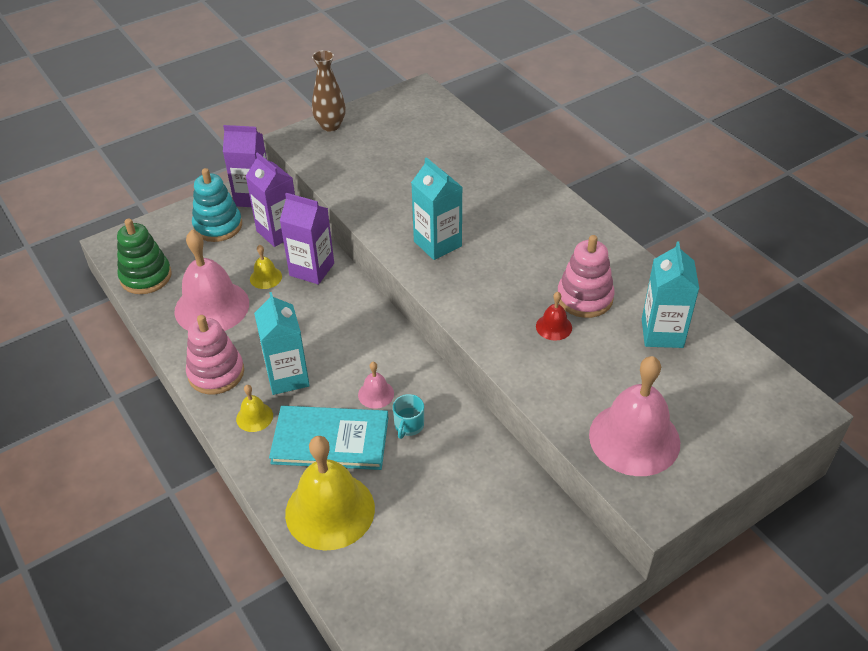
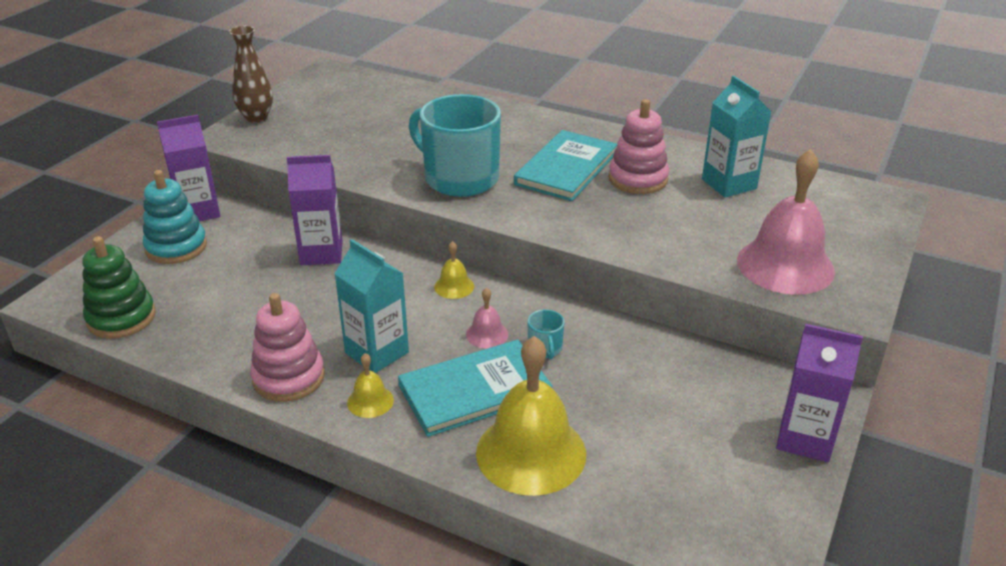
camera: 30 degrees left, 10 degrees down
(212, 307) = (231, 320): pink bell -> none
(266, 277) = (274, 275): yellow bell -> yellow bell (454, 286)
(278, 232) = (254, 232): purple carton -> purple carton (805, 438)
(437, 244) = (459, 178): turquoise carton -> turquoise mug
(532, 264) = (566, 168): none -> turquoise book
(554, 327) = (632, 208): red bell -> none

